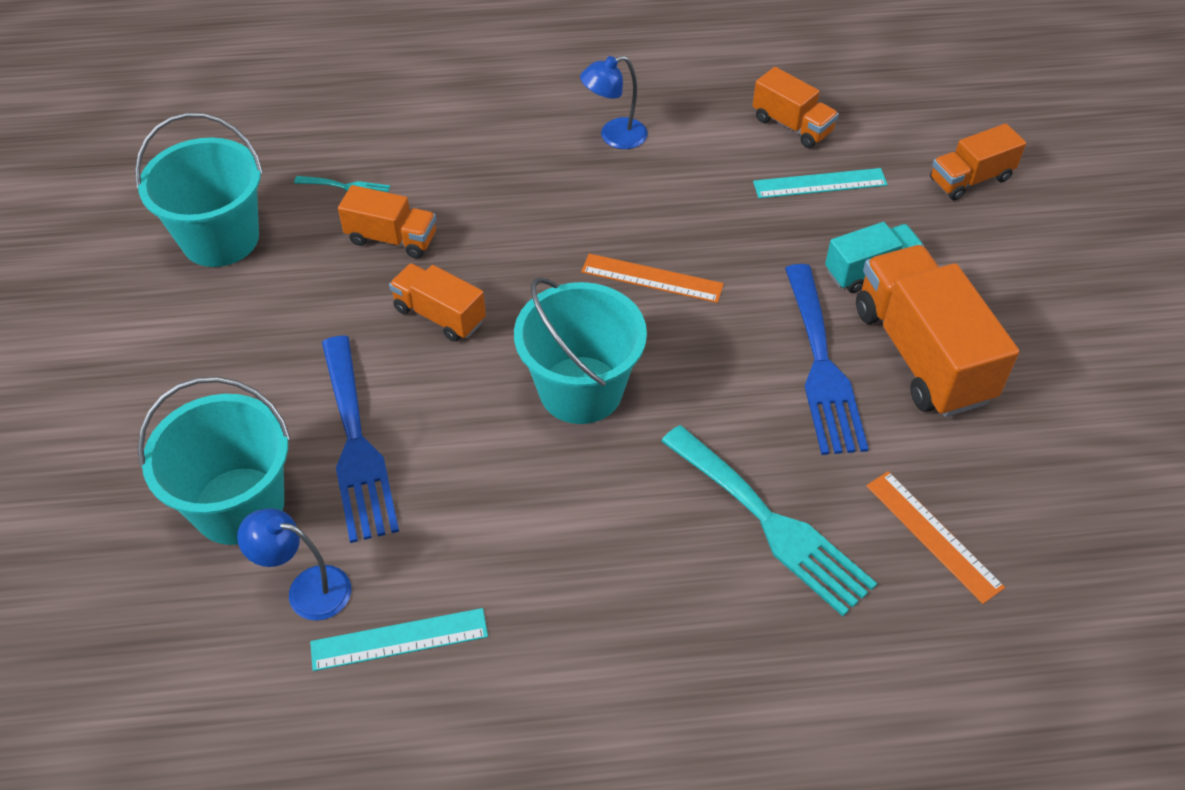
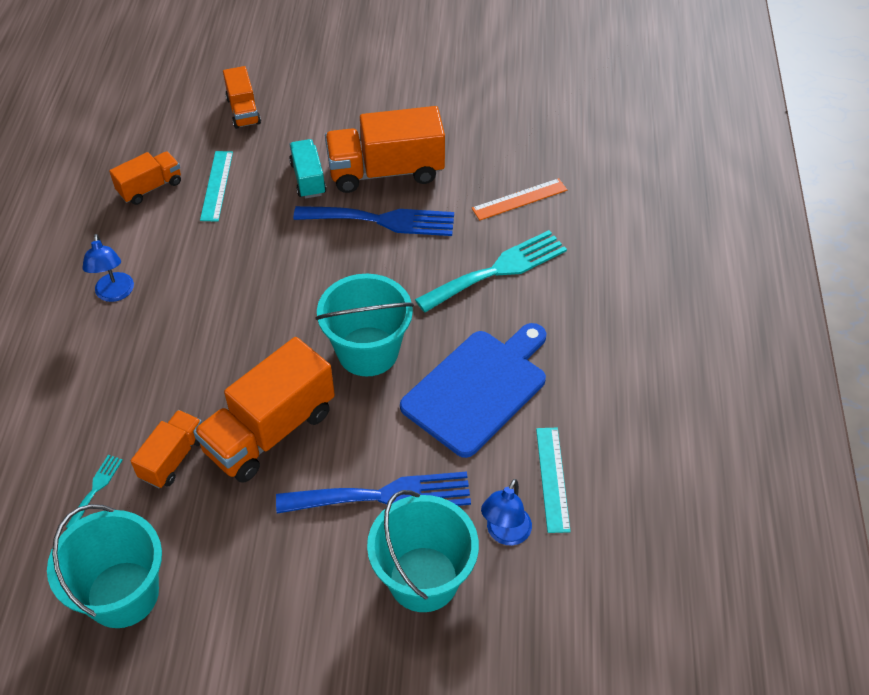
camera: 80 degrees left, 0 degrees up
(439, 315) = (270, 431): orange truck -> orange truck, size x1.81
(541, 526) = (478, 389): none -> blue cutting board
(652, 278) = (276, 295): orange ruler -> none

